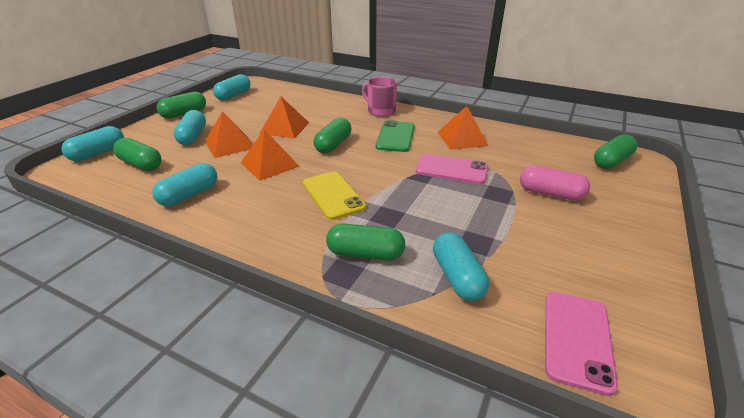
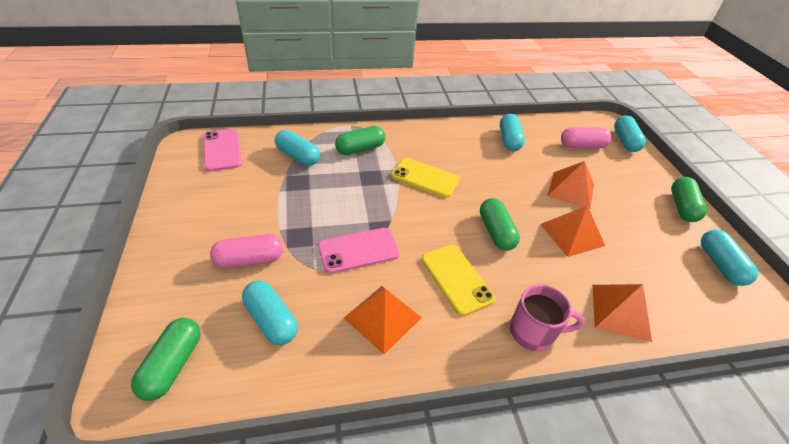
camera: 140 degrees right, 10 degrees up
(141, 164) = (582, 146): green capsule -> pink capsule
(193, 136) = (612, 184): turquoise capsule -> turquoise capsule (271, 320)
(269, 164) = (507, 184): orange pyramid -> orange pyramid (620, 312)
(395, 137) = (456, 279): green phone -> yellow phone

